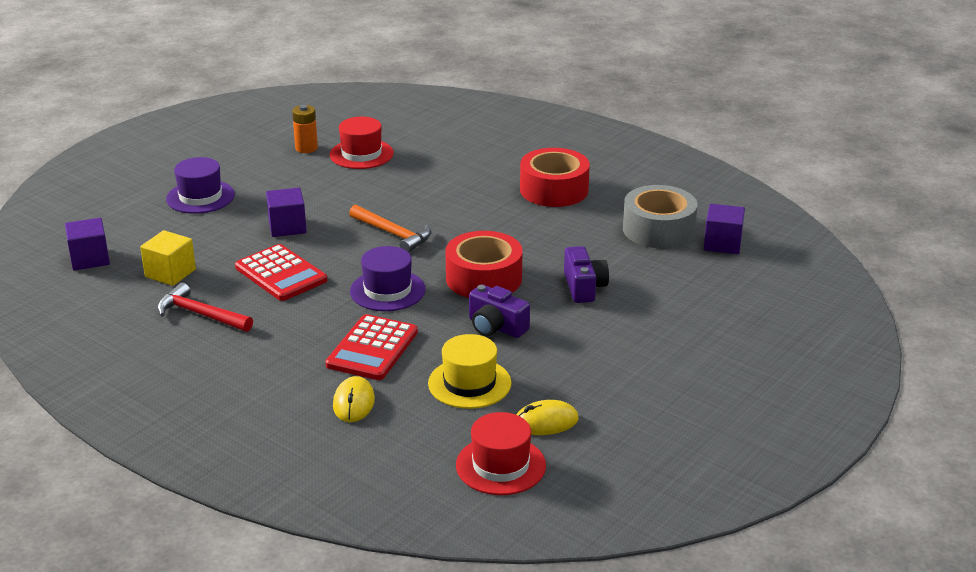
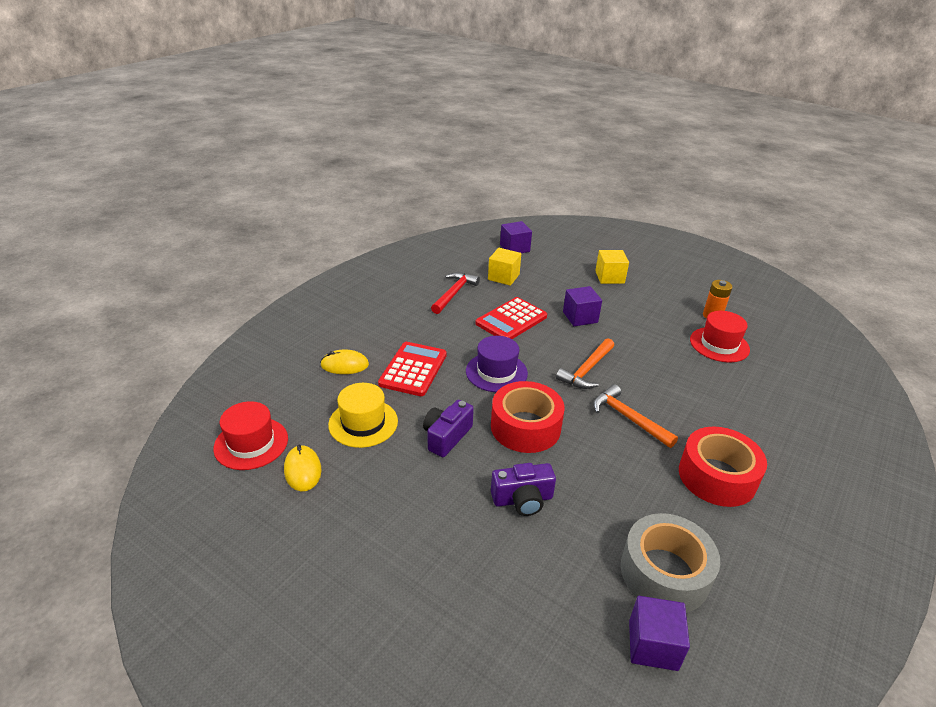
camera: 85 degrees right, 5 degrees up
(200, 197) = (609, 277): purple hat -> yellow cube
(372, 349) = (413, 369): red calculator -> red calculator turned 90 degrees clockwise
(474, 220) = (628, 418): none -> orange hammer

